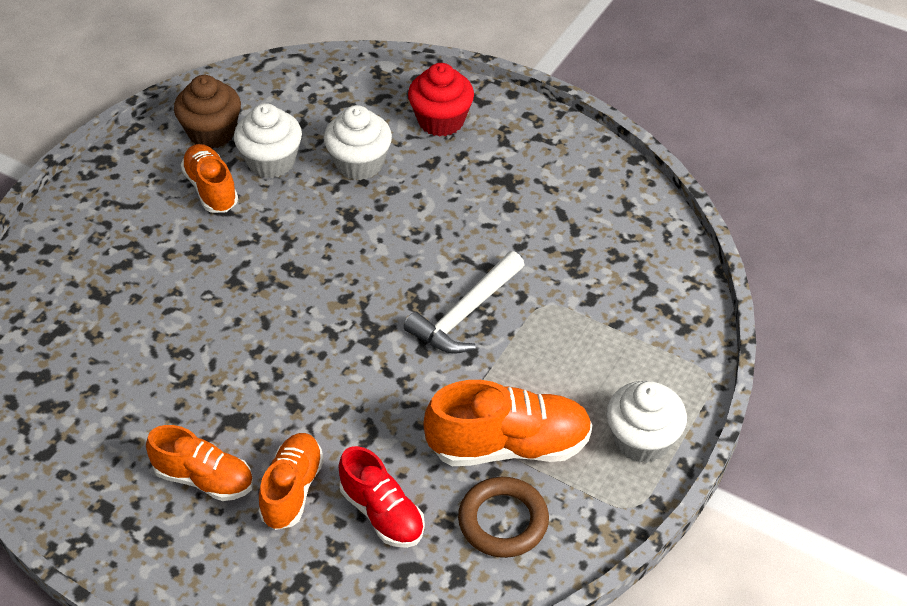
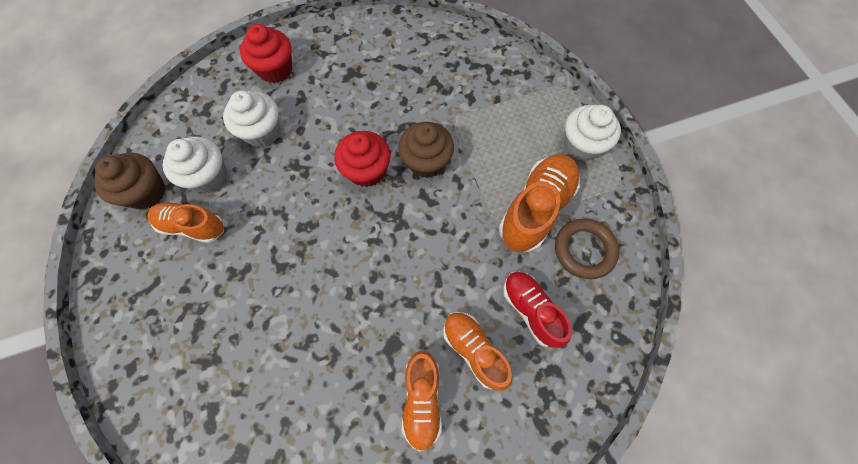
camera: 50 degrees left, 20 degrees up
(204, 478) = (422, 399): orange shoe -> orange shoe turned 120 degrees clockwise
(382, 513) = (531, 310): red shoe -> red shoe turned 120 degrees counterclockwise
(402, 273) = (366, 170): none -> red cupcake
(465, 313) = (426, 162): white hammer -> brown cupcake

